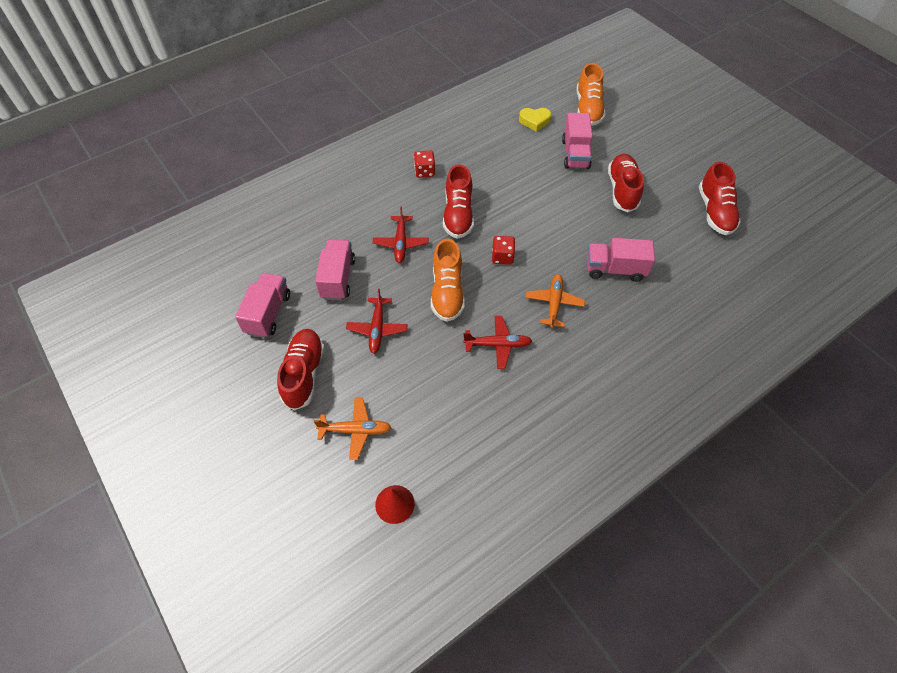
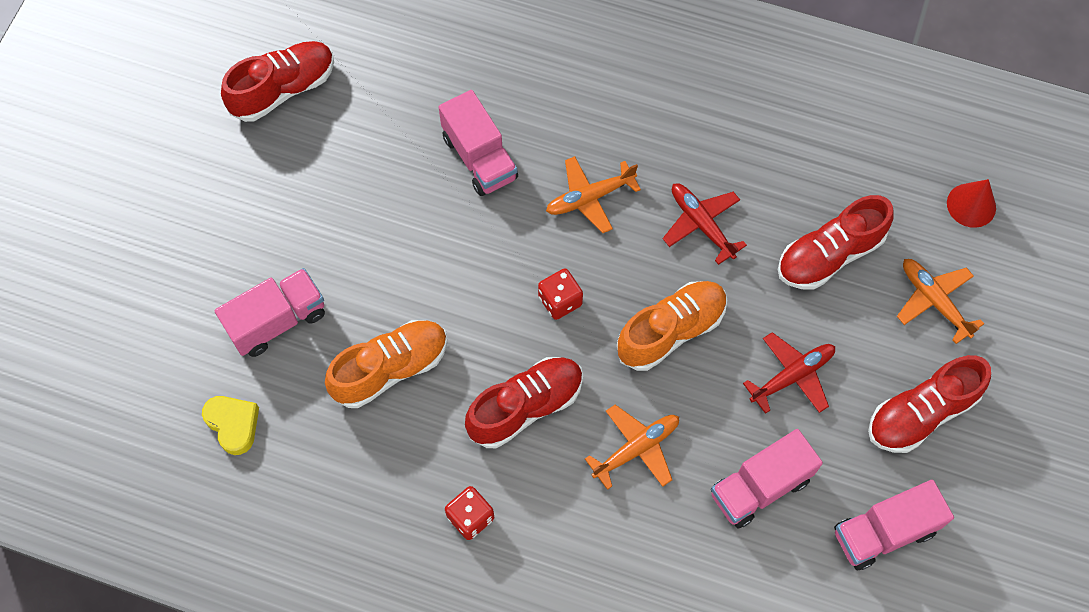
camera: 125 degrees left, 10 degrees up
(401, 243) = (636, 449): red plane -> orange plane
(588, 109) = (148, 360): orange shoe -> orange shoe (391, 369)
(622, 190) = (317, 219): red shoe -> red shoe (829, 255)

